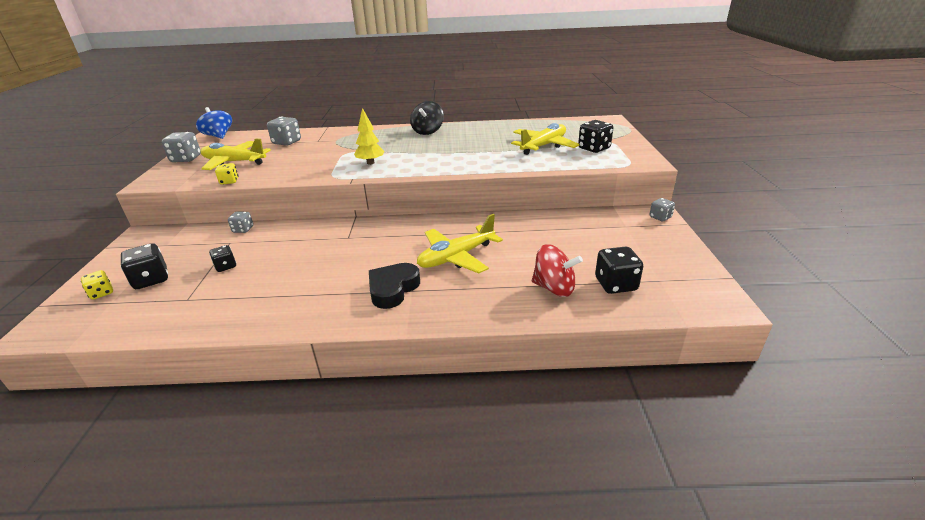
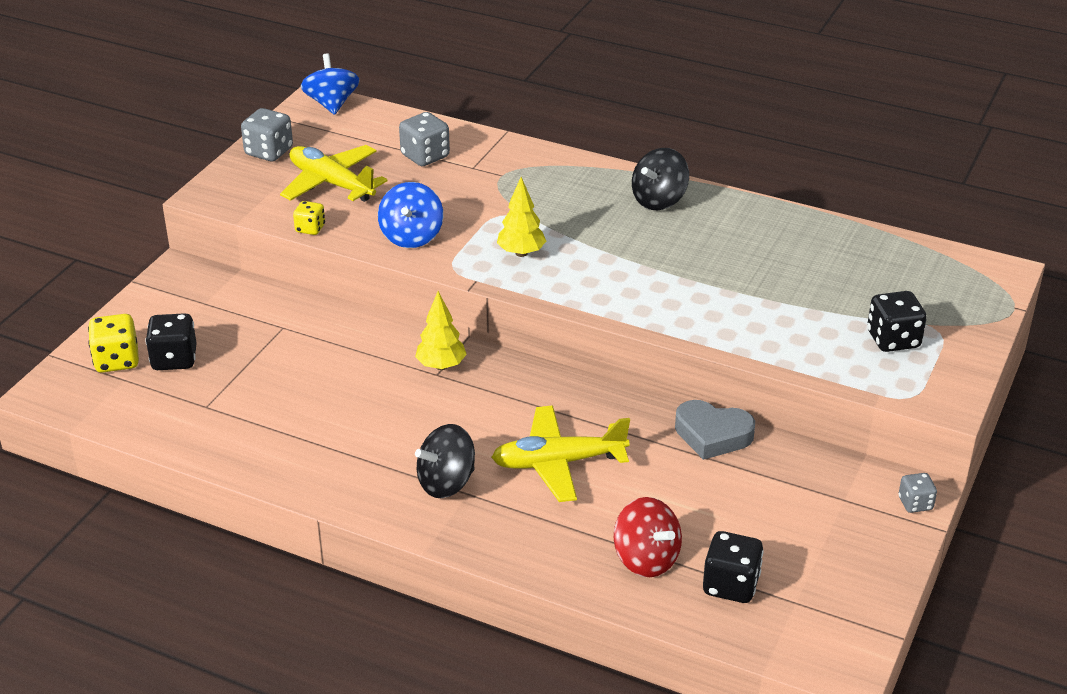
camera: 25 degrees right, 5 degrees up
(102, 293) = (117, 360): yellow dice -> yellow dice, size x1.64
(226, 266) = (265, 369): black dice -> none
(243, 229) = (308, 309): grey dice -> none
(299, 171) = (411, 236): none -> blue spinning top
(348, 233) = (441, 366): none -> yellow tree
(393, 289) = (446, 483): black heart -> black spinning top
(530, 220) = (712, 435): none -> grey heart
(543, 146) = (816, 304): yellow plane -> none

